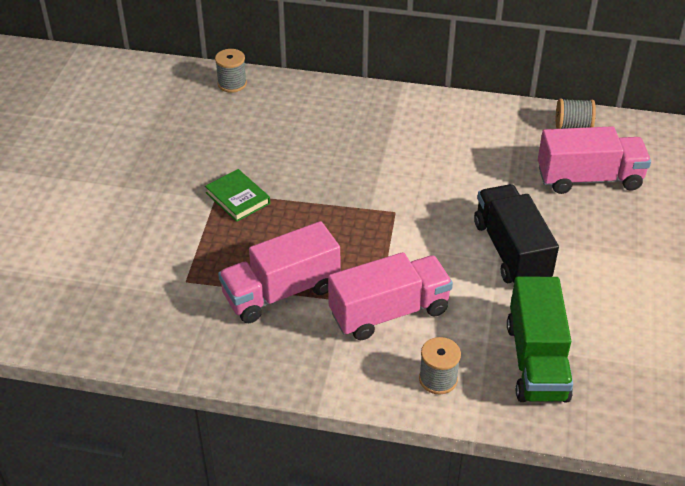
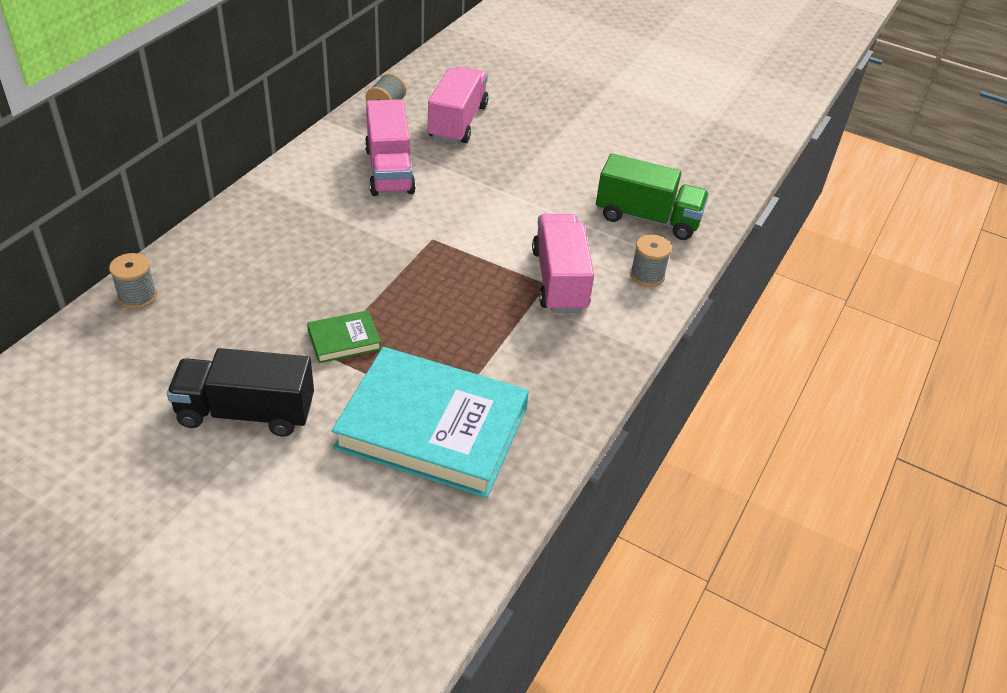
camera: 75 degrees left, 0 degrees up
(161, 276) = (432, 428): none -> turquoise book
(281, 292) = (501, 342): pink truck -> pink truck (389, 170)
(511, 251) = (521, 190): black truck -> black truck (246, 412)

